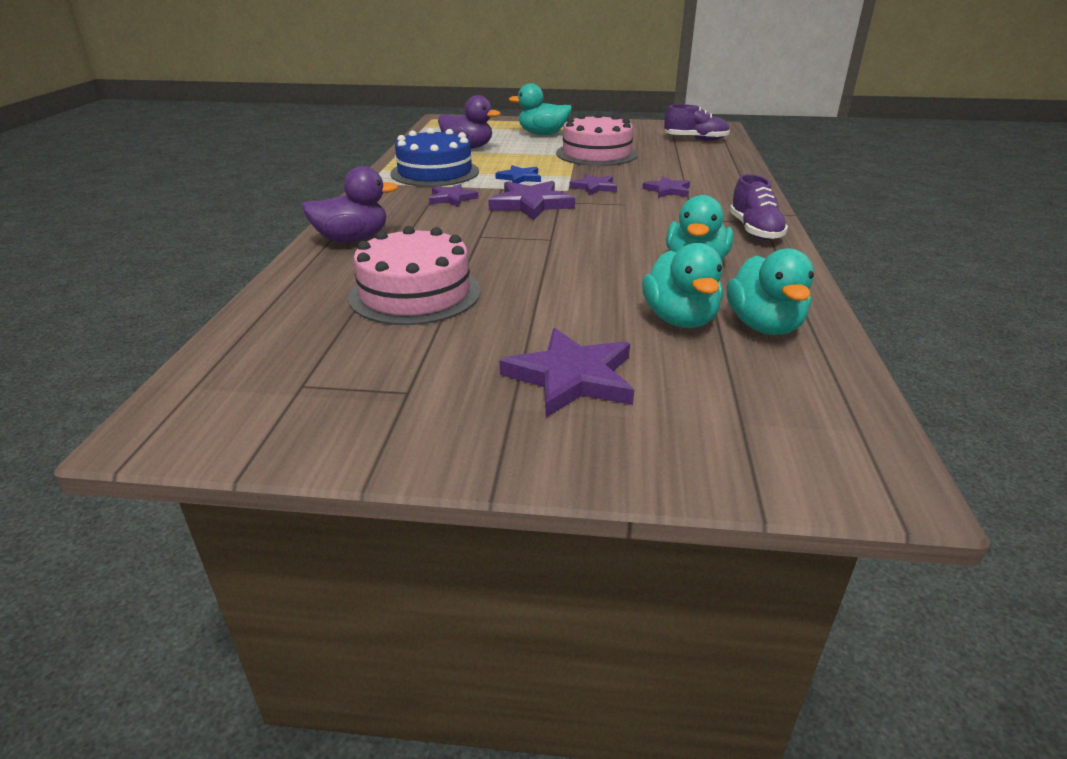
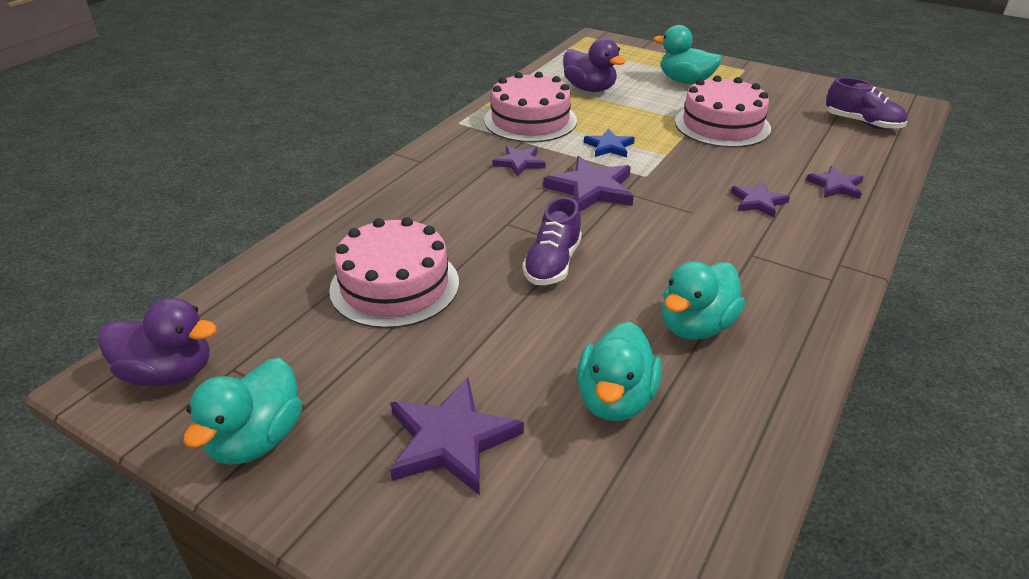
camera: 25 degrees right, 5 degrees up
(352, 239) = (390, 199): purple duck -> purple duck (169, 373)
(435, 172) = (530, 120): blue cake -> pink cake
(594, 187) = (678, 178): purple star -> purple star (835, 186)
(754, 230) = (810, 292): purple shoe -> purple shoe (552, 264)
(764, 326) = (698, 438): turquoise duck -> turquoise duck (257, 439)

